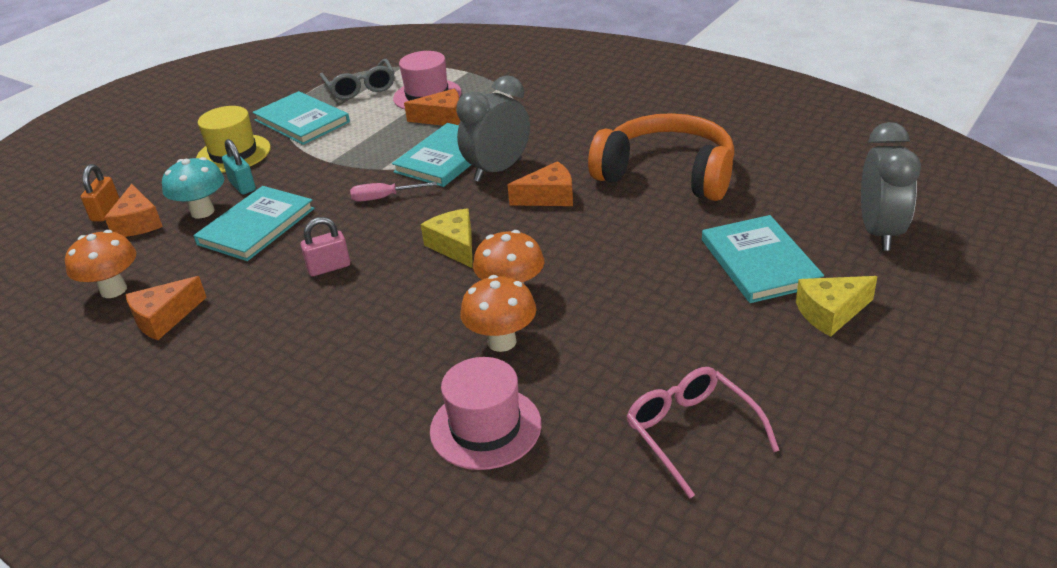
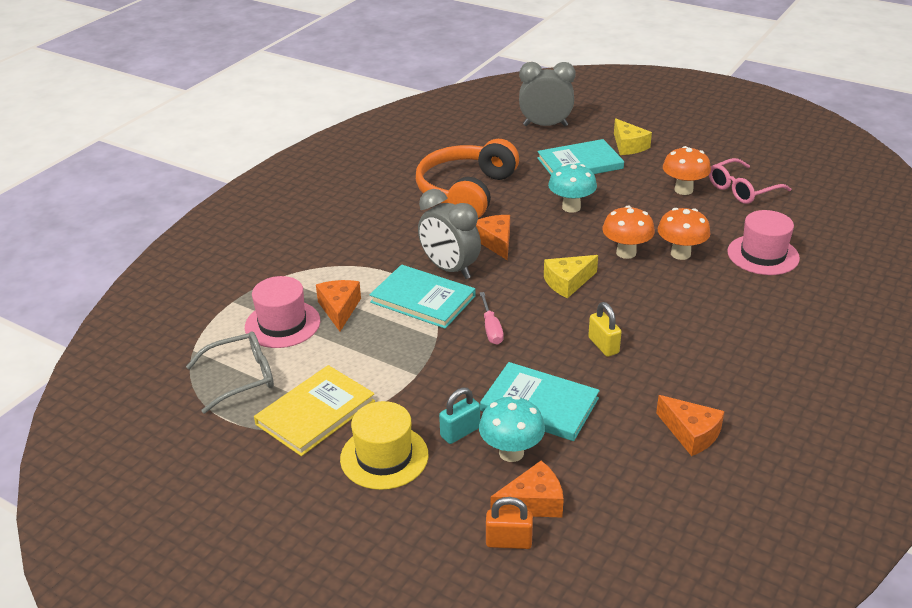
camera: 95 degrees left, 0 degrees up
(113, 290) = (655, 484): orange mushroom -> orange mushroom (683, 190)
(302, 121) = (315, 413): turquoise book -> yellow book
(329, 267) = (603, 345): pink padlock -> yellow padlock
(630, 252) = (571, 207): none -> turquoise mushroom

